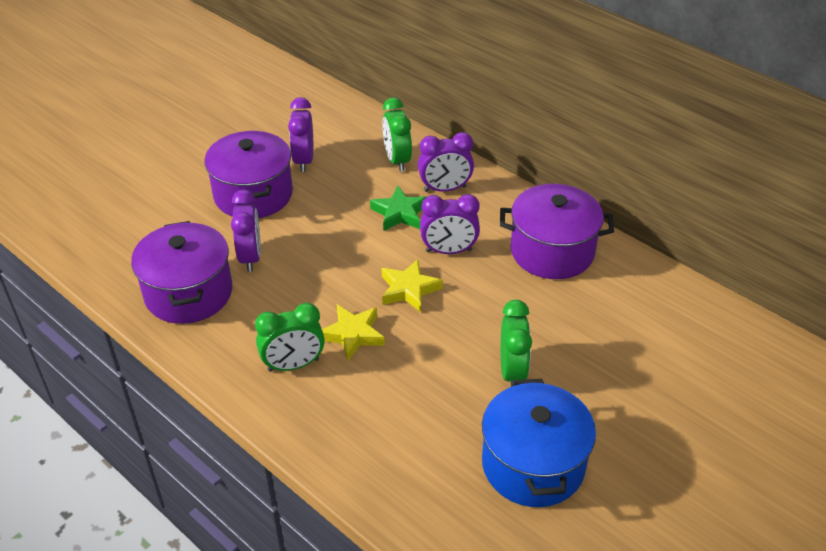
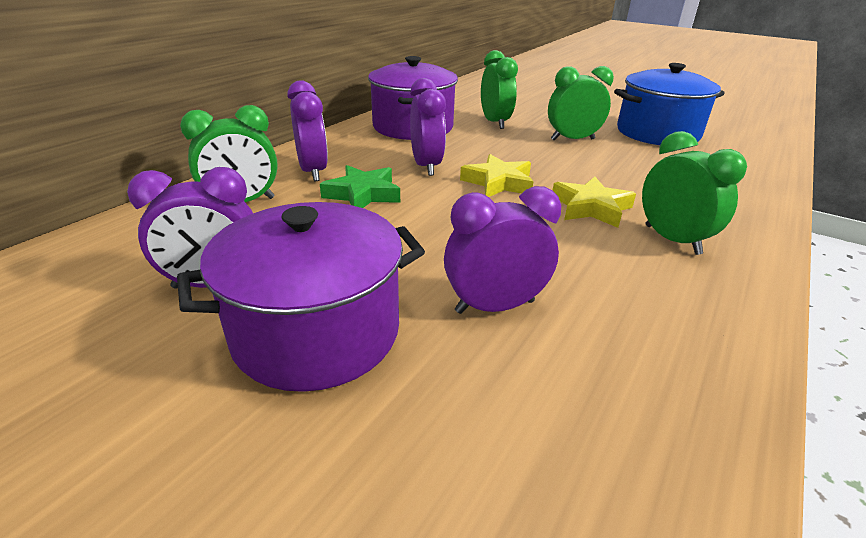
camera: 100 degrees left, 10 degrees down
(188, 293) = (625, 367): purple pot -> none
(569, 318) = (495, 122): none -> green clock

